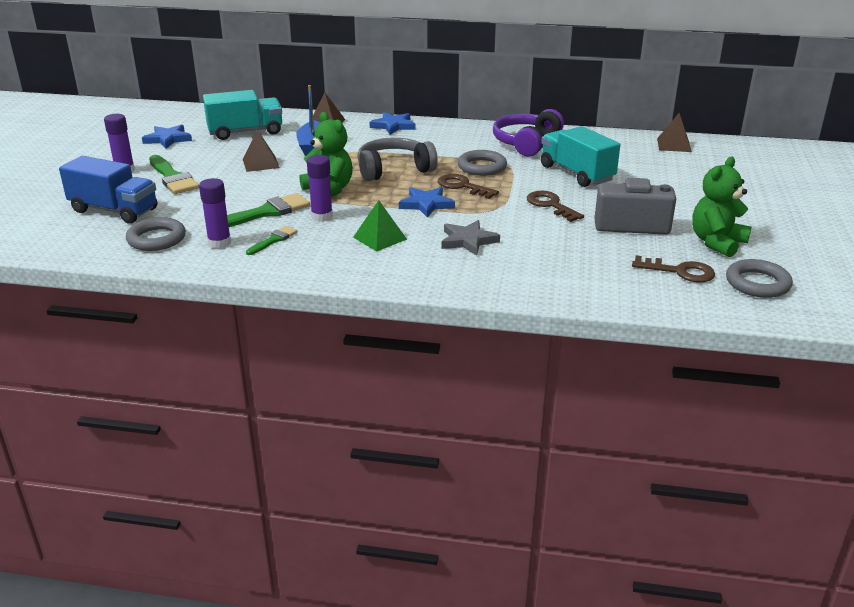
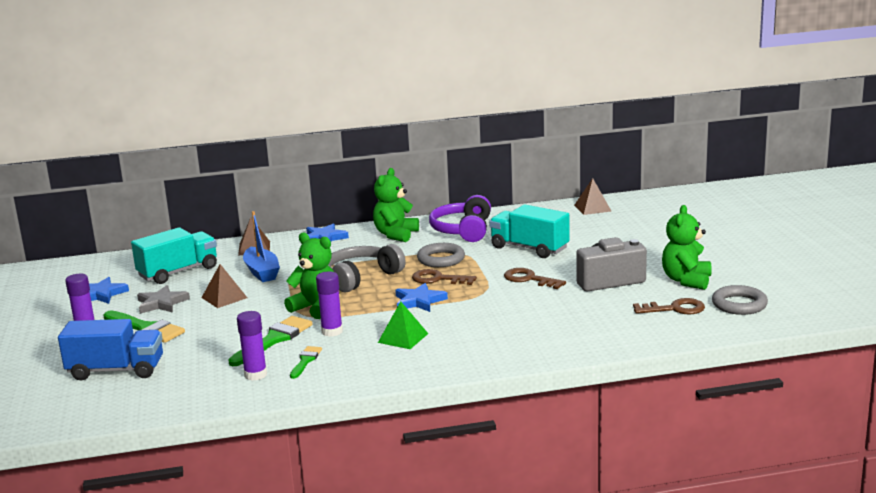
camera: 20 degrees left, 10 degrees down
(156, 239) = (188, 385): grey ring -> none
(460, 135) = (396, 235): none -> green teddy bear
(468, 241) = (483, 323): grey star -> grey star (161, 303)

